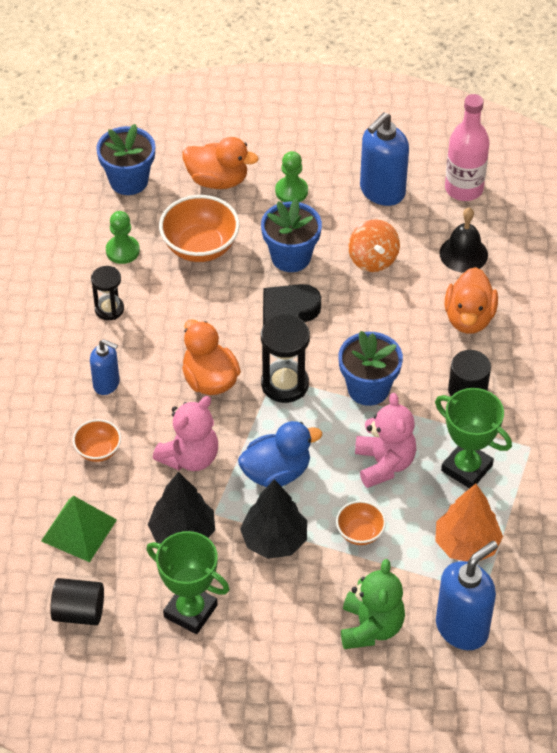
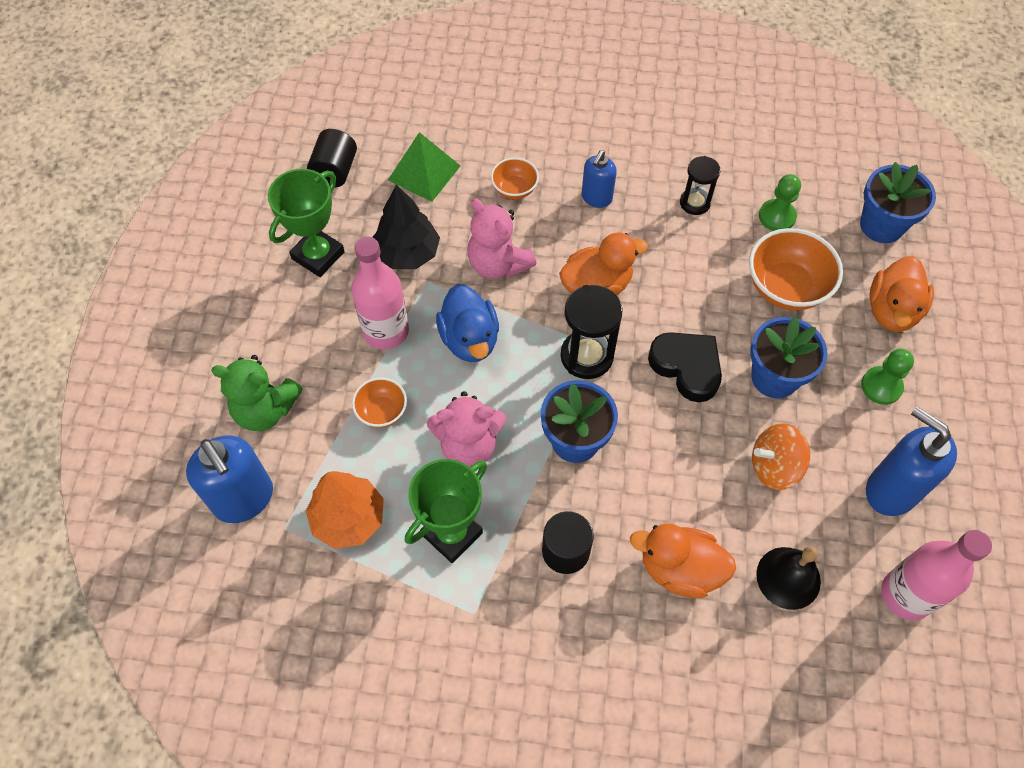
camera: 95 degrees right, 10 degrees up
(274, 540) = (386, 331): black tree -> pink bottle

